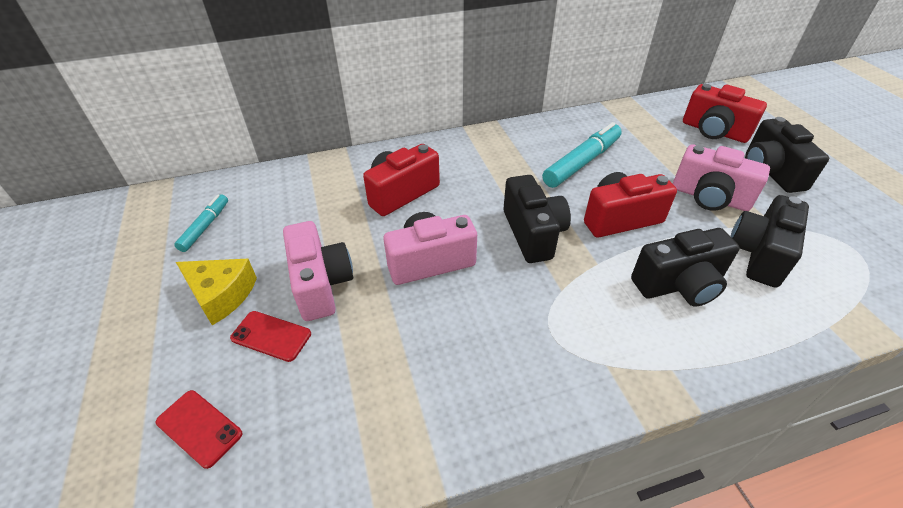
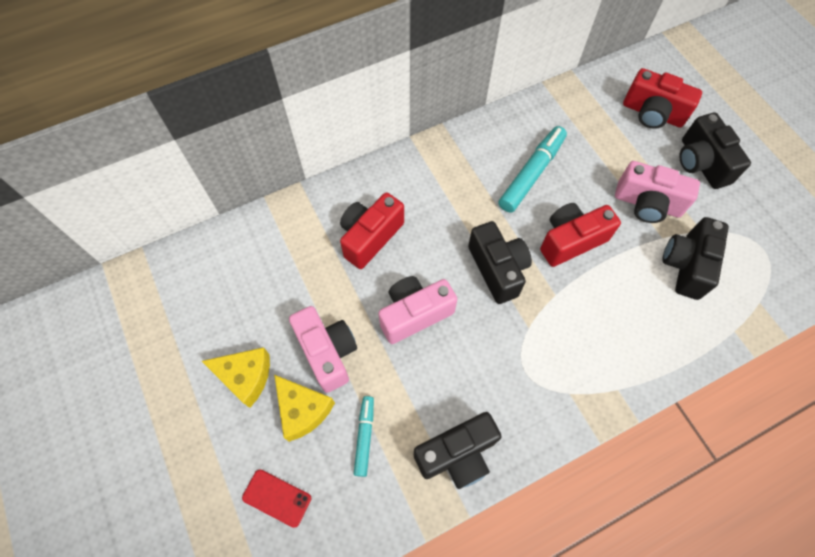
camera: 10 degrees left, 20 degrees up
(205, 227) = (200, 304): turquoise marker -> turquoise marker (364, 436)
(271, 336) = (303, 410): red phone -> yellow cheese
(679, 285) = (622, 307): black camera -> black camera (457, 454)

